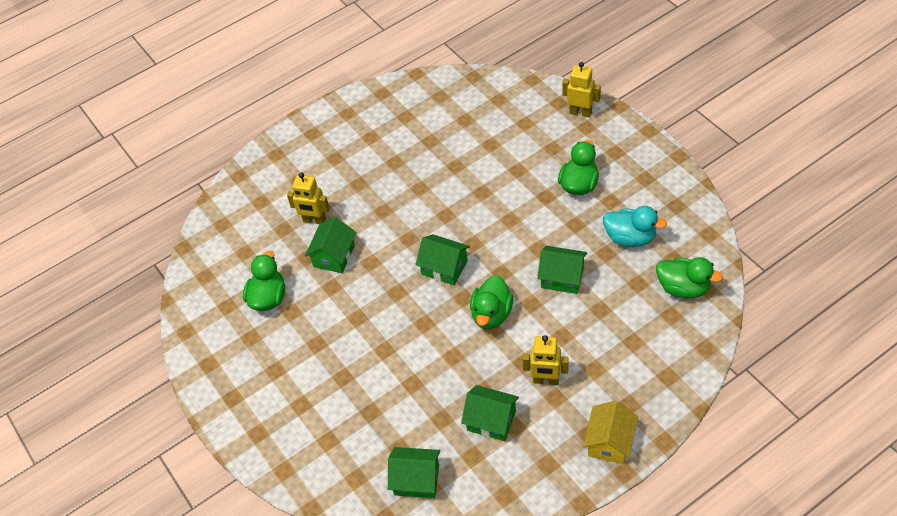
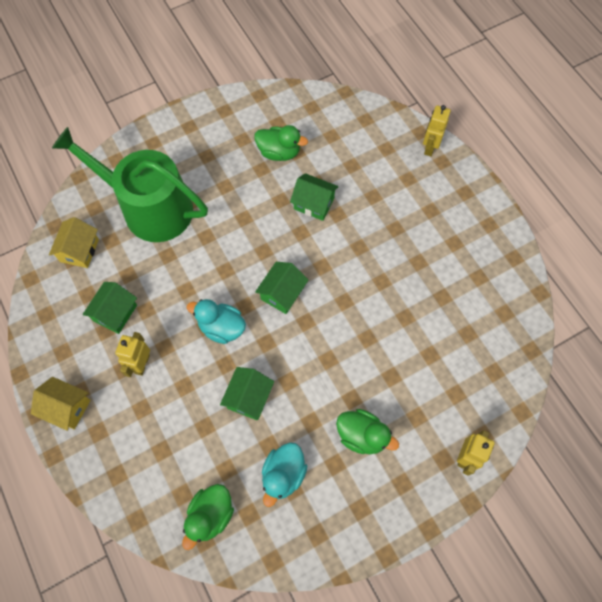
camera: 90 degrees right, 15 degrees up
(314, 220) = (357, 190): yellow robot -> yellow robot (429, 147)
(351, 416) = (150, 208): none -> green watering can
(416, 479) = (79, 250): green house -> yellow house
(491, 314) = (221, 327): green duck -> turquoise duck

